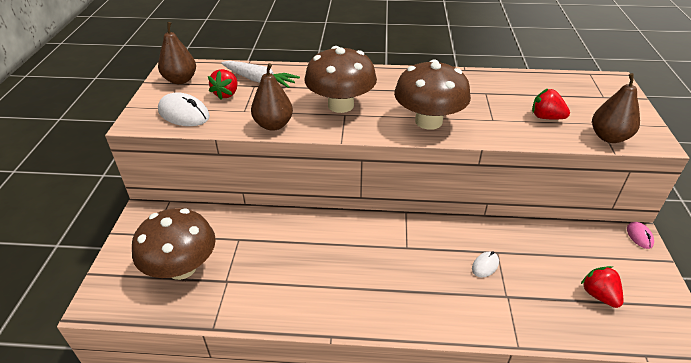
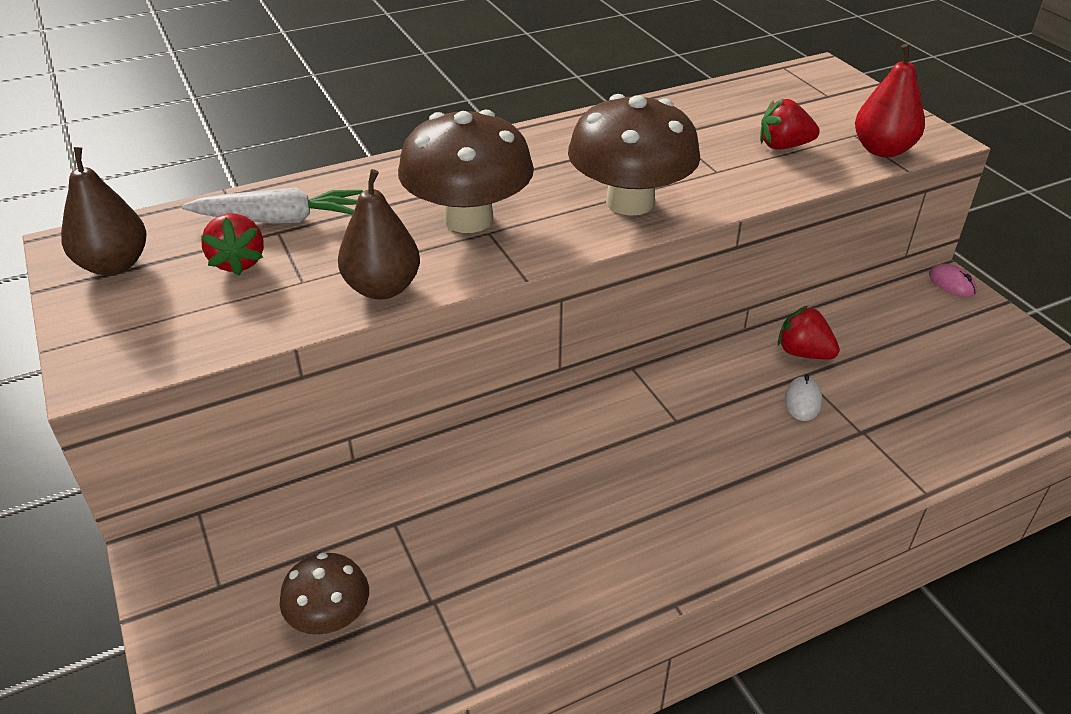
camera: 30 degrees left, 0 degrees up
(182, 268) = (330, 617): brown mushroom -> brown mushroom, size x0.54
(184, 114) = (187, 324): white mouse -> none
(599, 295) = (965, 380): red strawberry -> red strawberry (803, 353)
(609, 137) = (882, 150): brown pear -> red pear

